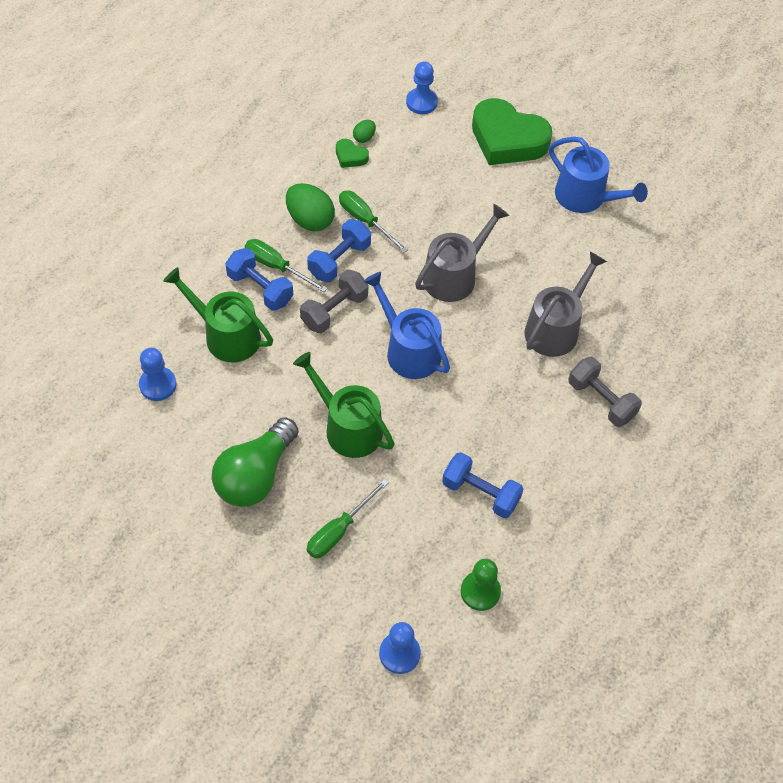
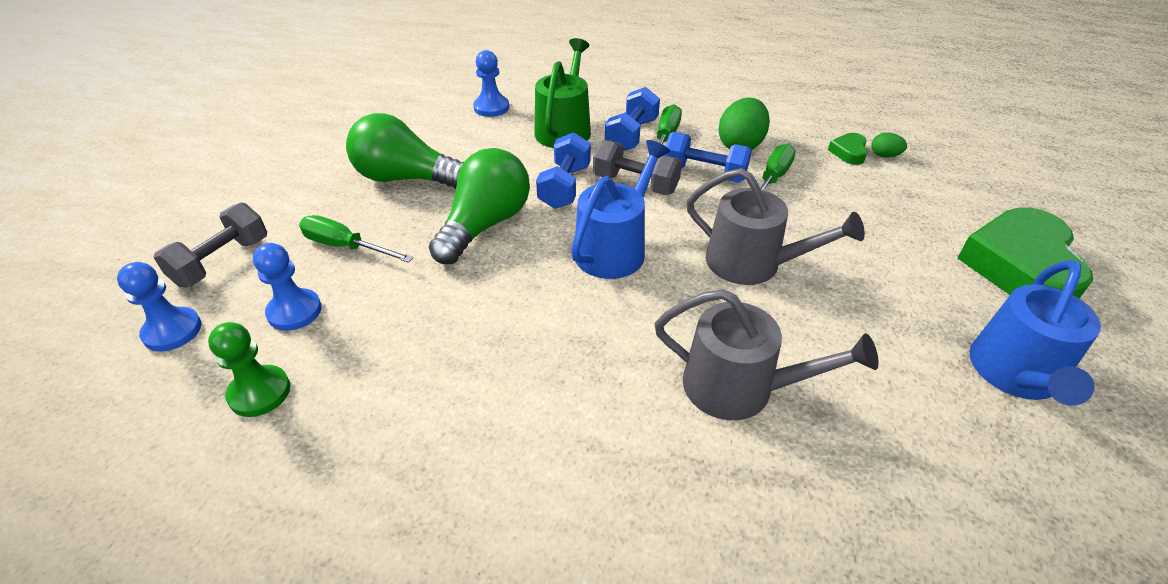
camera: 75 degrees right, 15 degrees down
(348, 427) = (485, 225): green watering can -> green light bulb
(421, 102) = (985, 184): blue pawn -> blue pawn (294, 311)
(480, 493) = (420, 360): blue dumbbell -> blue dumbbell (565, 187)
(601, 400) = (636, 479): grey dumbbell -> grey dumbbell (222, 261)

